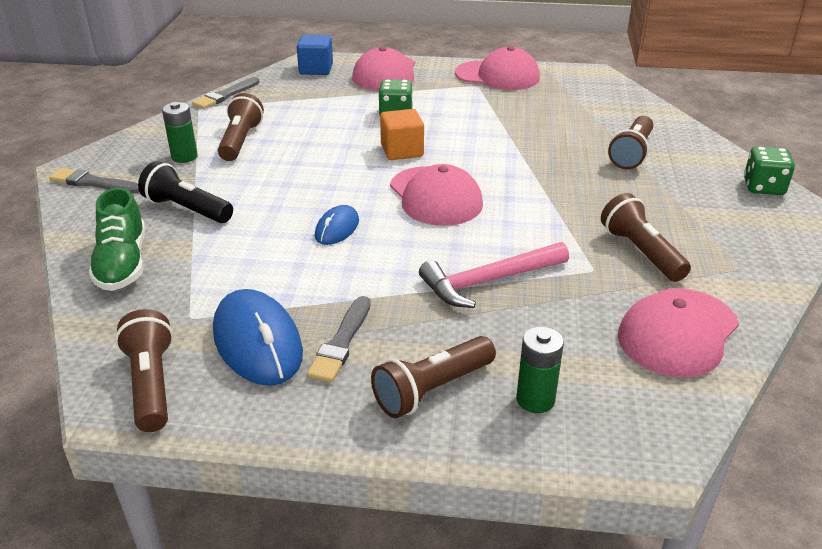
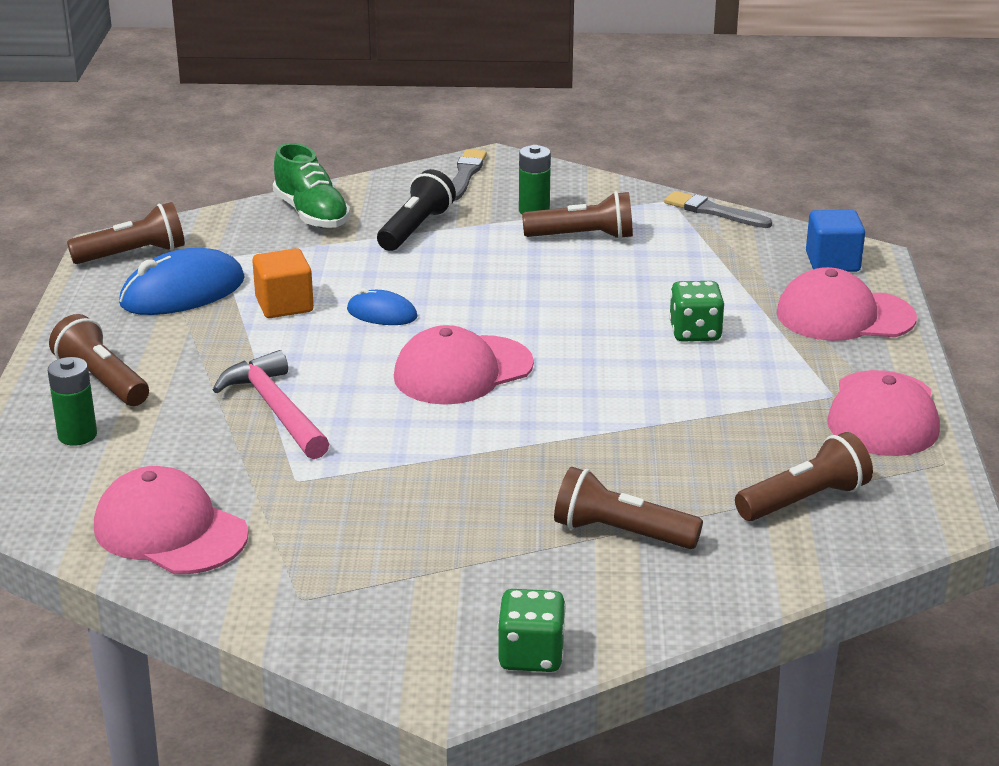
camera: 85 degrees right, 5 degrees down
(123, 264) = (312, 214): green shoe -> green shoe turned 105 degrees counterclockwise
(341, 342) = (178, 332): grey brush -> none
(402, 151) = (582, 343): orange cube -> orange cube (284, 305)
(641, 252) = (337, 518): brown flashlight -> brown flashlight (804, 500)

